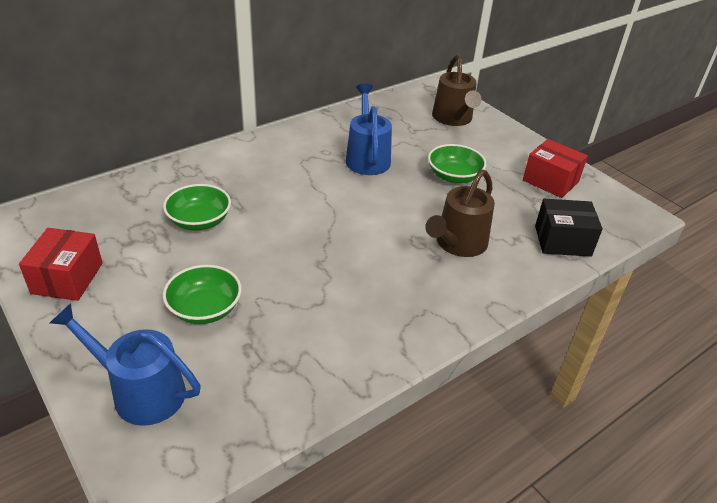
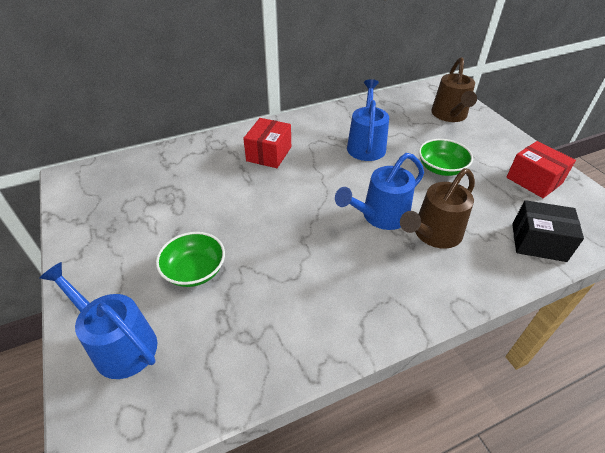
camera: 15 degrees right, 5 degrees up
(67, 278) = (96, 229): red box -> red box (269, 154)
(199, 221) = (213, 189): green bowl -> none
(398, 232) = (380, 216): none -> blue watering can

